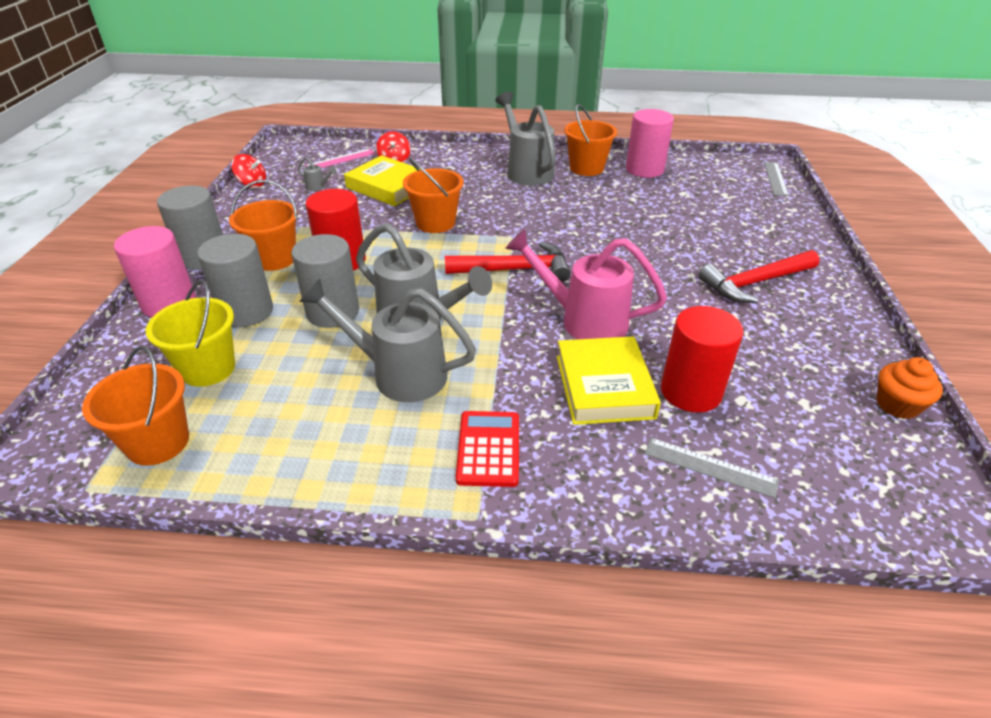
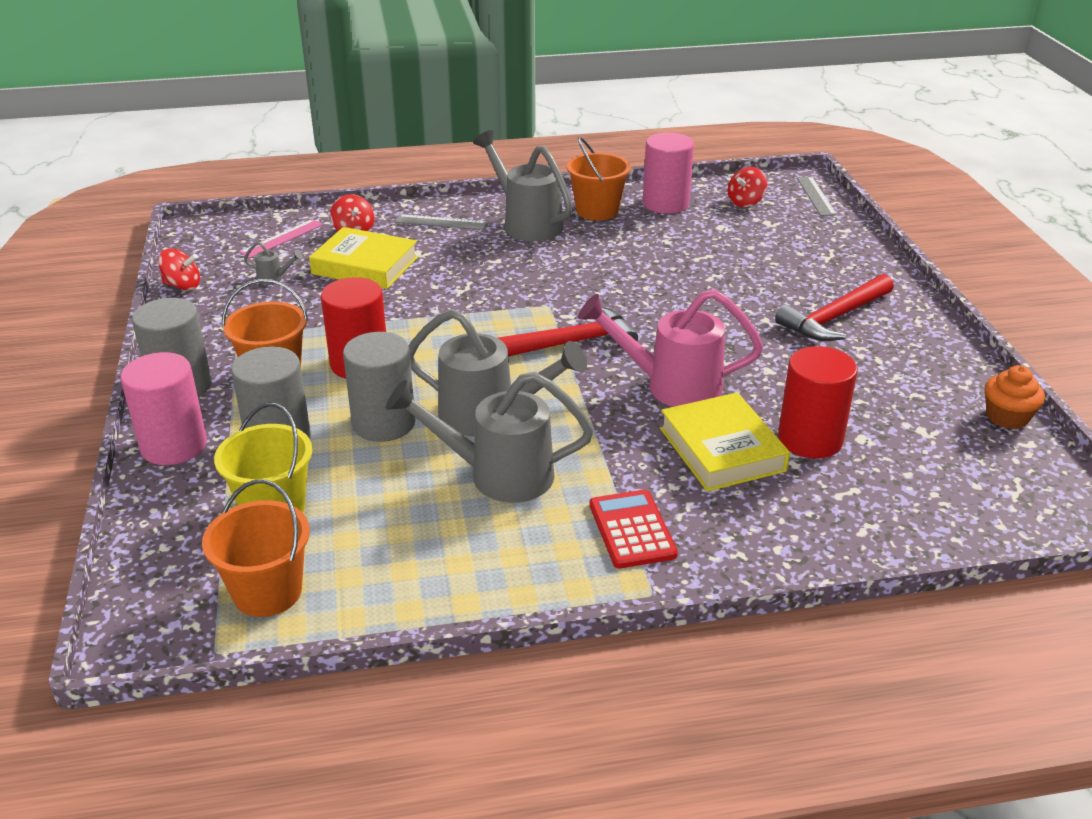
camera: 15 degrees left, 5 degrees down
(435, 223) = (449, 302): orange bucket -> none
(710, 467) = (854, 505): grey ruler -> grey ruler (441, 222)
(712, 176) = (745, 202): none -> red spinning top

